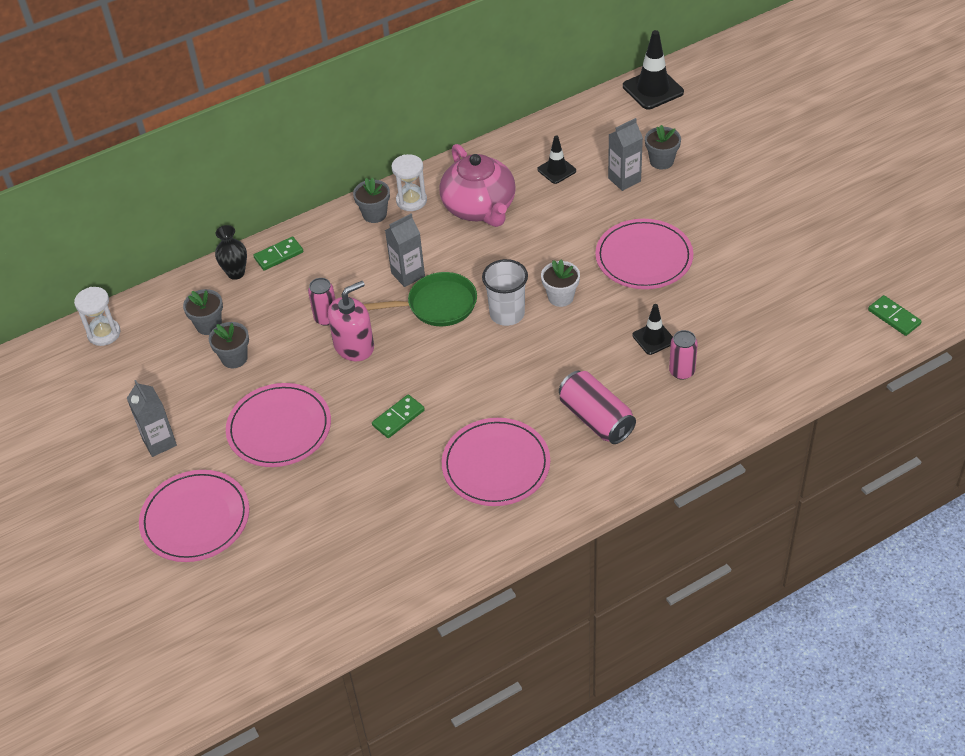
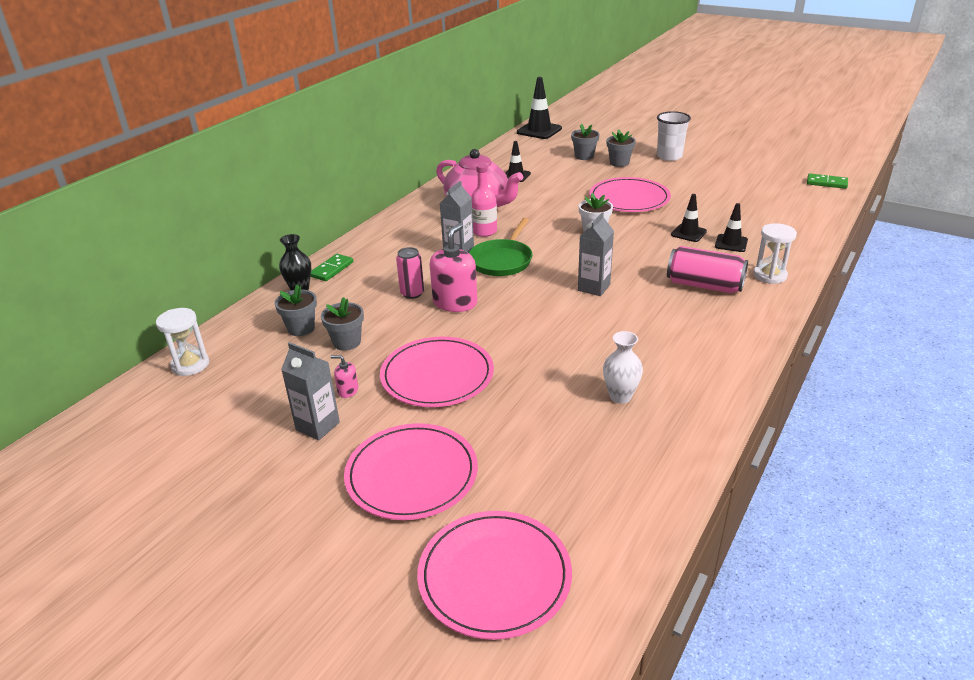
camera: 30 degrees left, 15 degrees down
(202, 414) = (348, 390): none -> pink soap dispenser
(374, 214) = (396, 228): grey flower pot -> grey flower pot (619, 163)
(398, 418) = (543, 334): green domino -> none
(403, 515) = (620, 396): none -> white vase
(411, 201) = (419, 214): white hourglass -> white hourglass (769, 275)
(437, 305) = (502, 260): green pan -> green pan turned 150 degrees clockwise
(454, 253) = (484, 231): none -> pink bottle
(496, 465) = (661, 336): pink plate -> pink plate (494, 576)
(507, 314) = (564, 250): white cup -> white cup (669, 156)
(624, 180) = (569, 169): grey carton -> grey carton (594, 287)
(681, 371) = (731, 243): pink can -> black traffic cone

